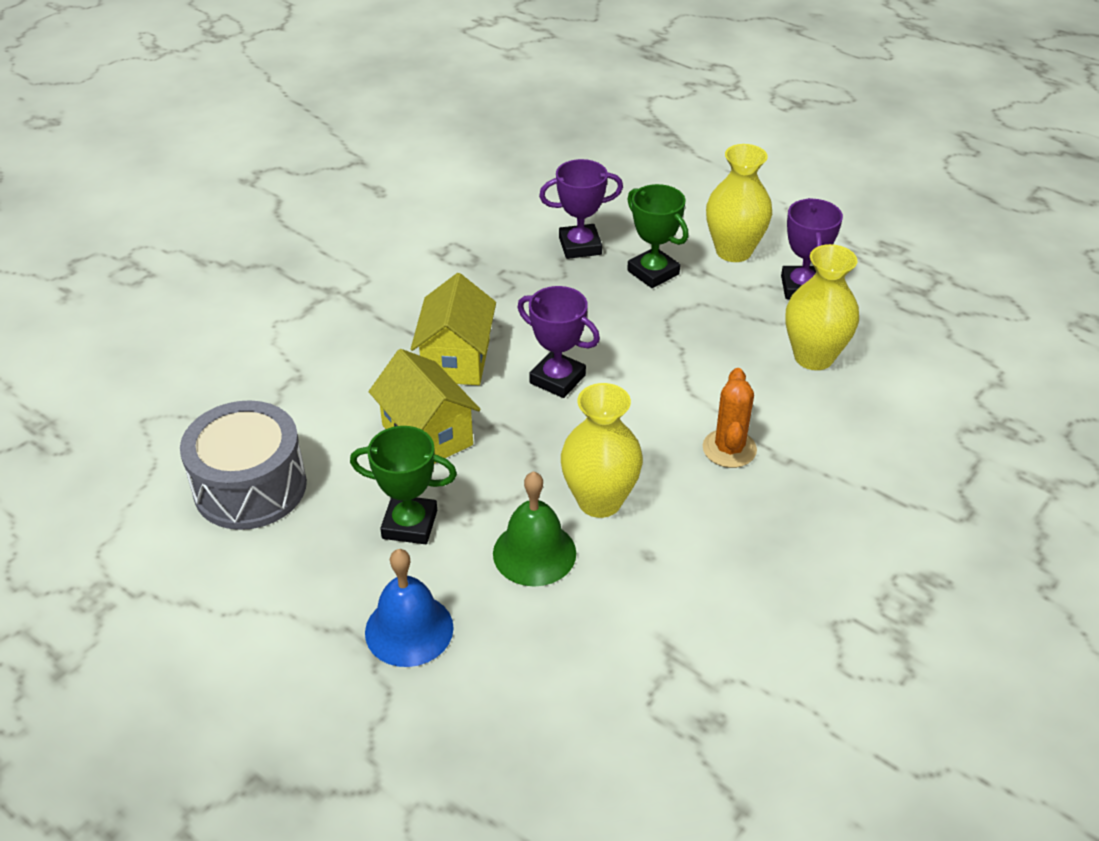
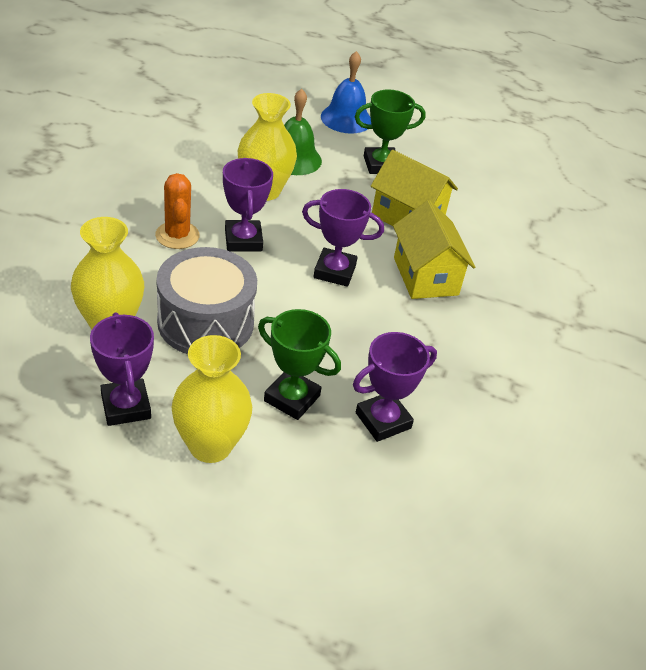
camera: 155 degrees right, 0 degrees up
(250, 487) = (496, 173): grey drum -> grey drum (205, 322)
(650, 431) = (243, 240): none -> purple trophy

